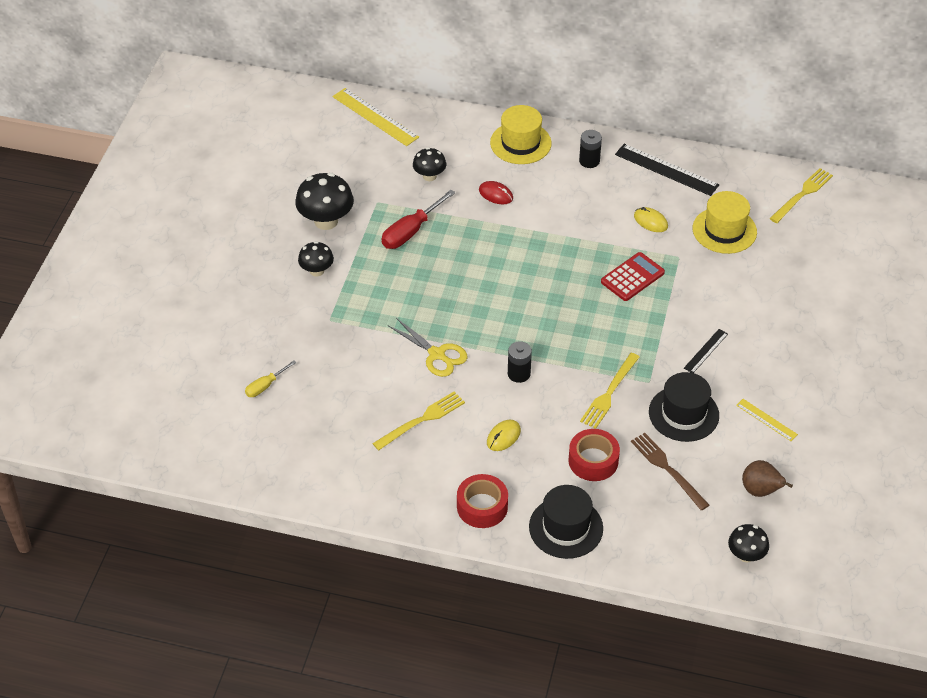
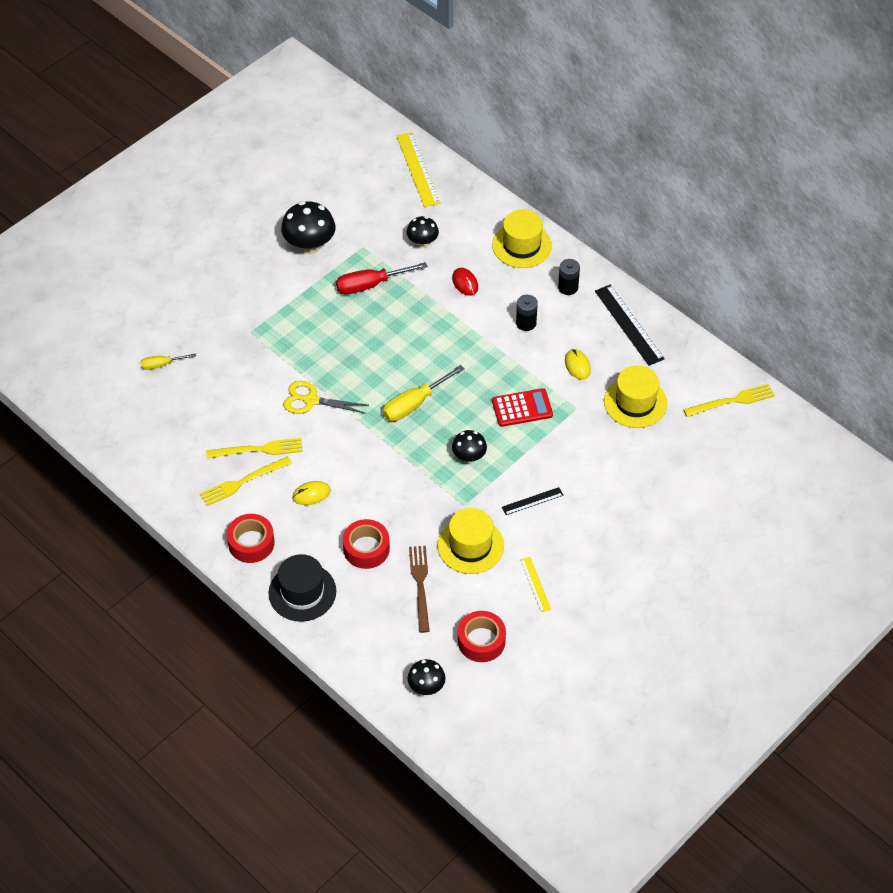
camera: 30 degrees right, 5 degrees up
(317, 271) = (271, 285): black mushroom -> black mushroom (469, 457)
(437, 354) = (311, 400): yellow scissors -> yellow scissors turned 120 degrees clockwise
(519, 374) = (363, 447): black battery -> black battery (526, 323)
(534, 315) = (415, 403): none -> yellow screwdriver
(609, 393) = (423, 499): yellow fork -> yellow fork (242, 482)
(683, 414) = (470, 545): black hat -> yellow hat
(760, 491) = (481, 641): brown pear -> red tape

